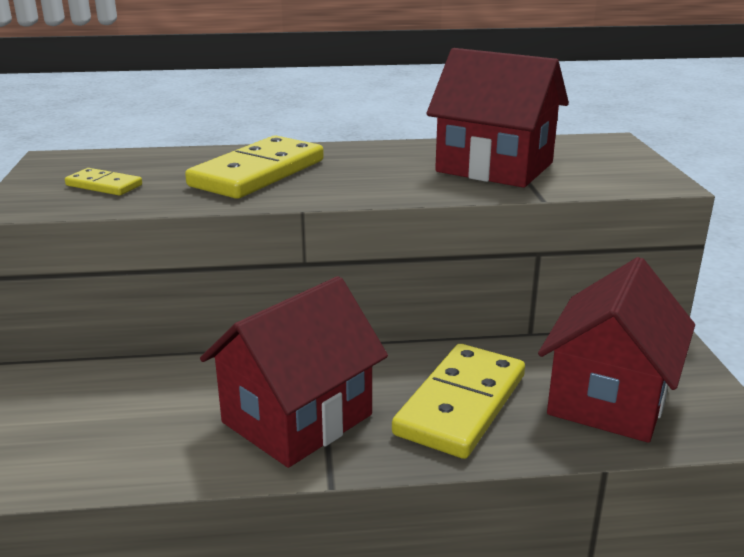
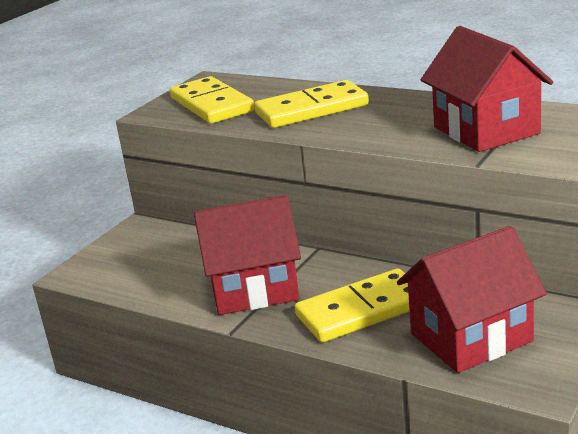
camera: 40 degrees right, 0 degrees up
(104, 185) = (212, 105): yellow domino -> yellow domino, size x2.02

